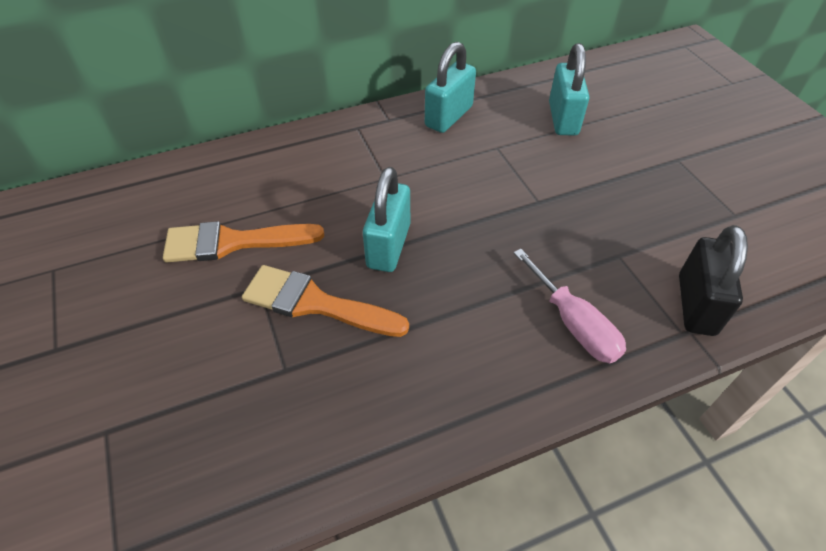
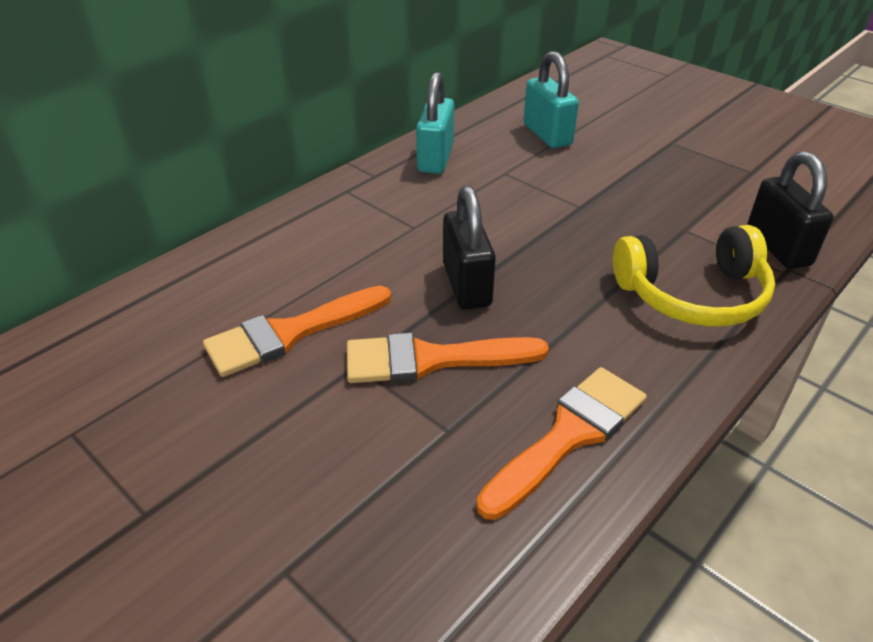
camera: 25 degrees left, 10 degrees down
(369, 413) = (569, 435): none -> orange brush
(388, 246) = (466, 285): turquoise padlock -> black padlock
(573, 324) = (692, 294): pink screwdriver -> yellow headphones

